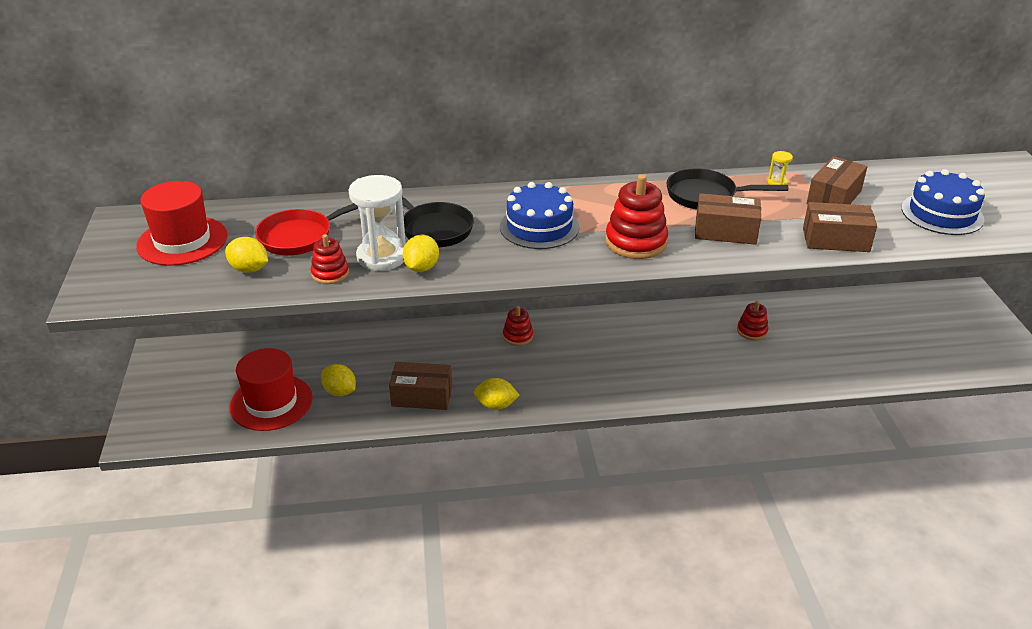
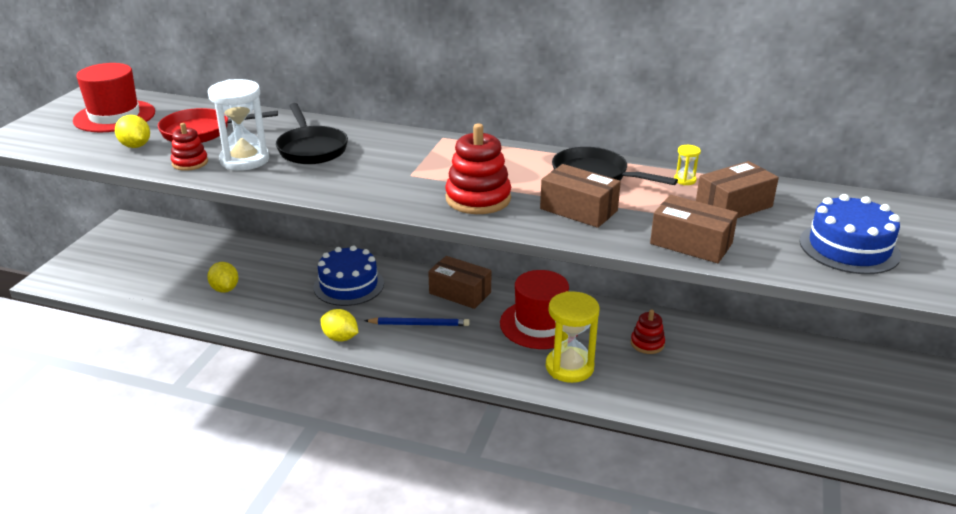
camera: 25 degrees right, 5 degrees down
(271, 402) = (166, 282): red hat -> red hat (539, 324)
(421, 268) = (265, 175): yellow lemon -> none
(422, 396) = (286, 312): brown box -> brown box (460, 293)
(518, 336) = (413, 286): red stacking toy -> none
(539, 227) = (403, 167): blue cake -> blue cake (349, 285)
(555, 370) = (419, 324): none -> blue pencil
(709, 370) = (569, 367): none -> yellow hourglass

